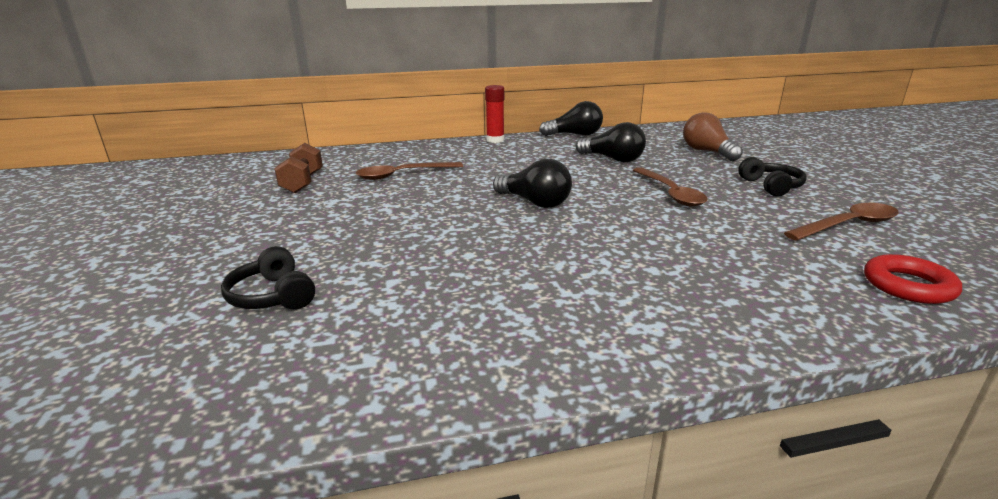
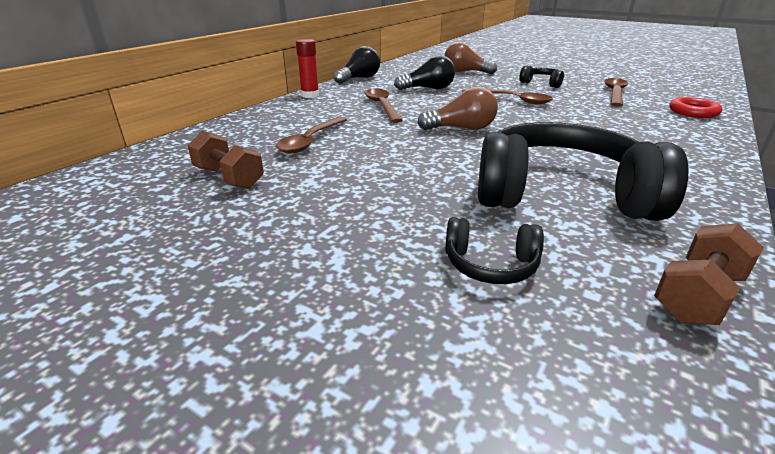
camera: 45 degrees left, 5 degrees up
(314, 396) = (698, 296): none -> brown dumbbell
(450, 283) = (561, 194): none -> black headphones
(524, 164) = (382, 106): none -> brown spoon
(534, 202) = (461, 128): black light bulb -> brown light bulb

